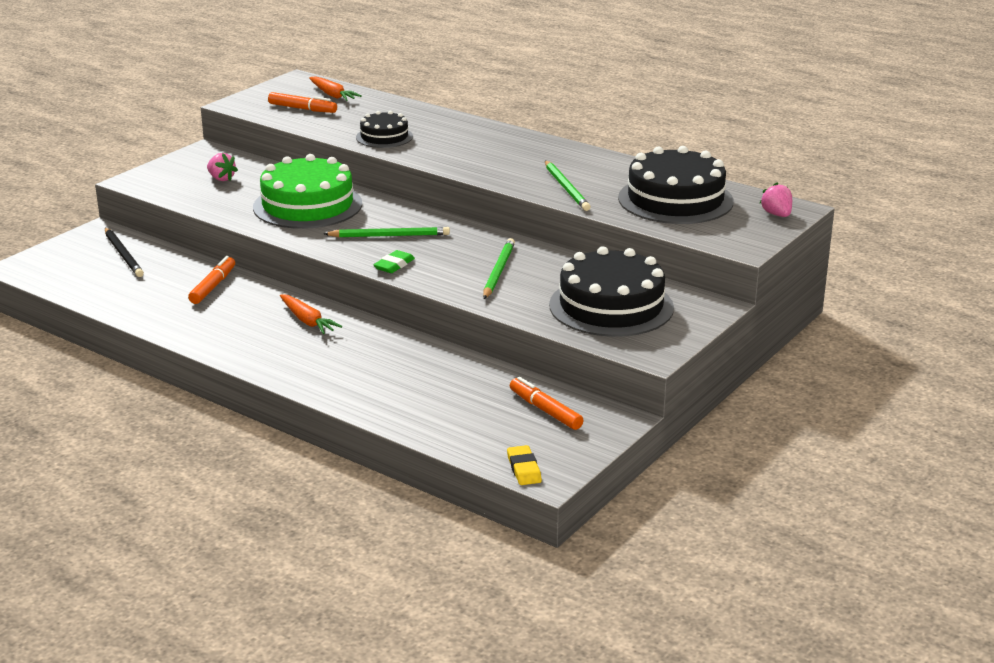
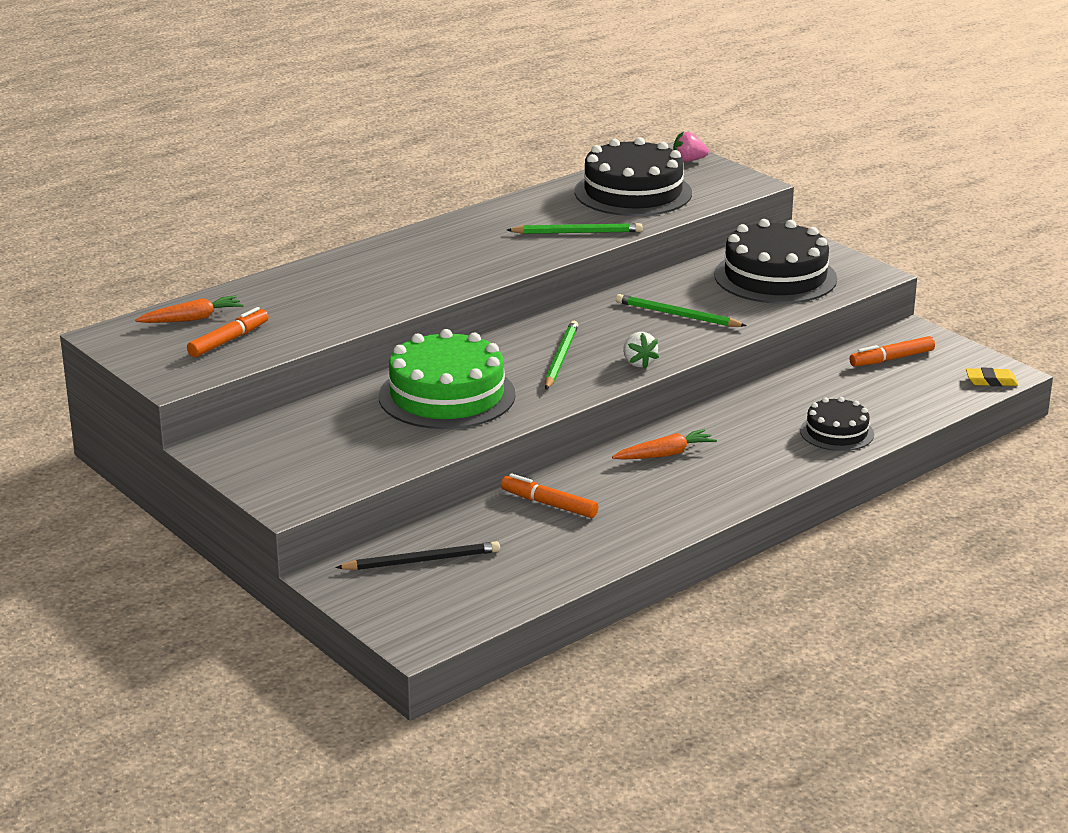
camera: 75 degrees left, 0 degrees up
(221, 178) = (324, 443): pink strawberry -> none
(384, 137) = (366, 302): black cake -> black cake (837, 432)
(394, 265) = (638, 363): green eraser -> white strawberry

